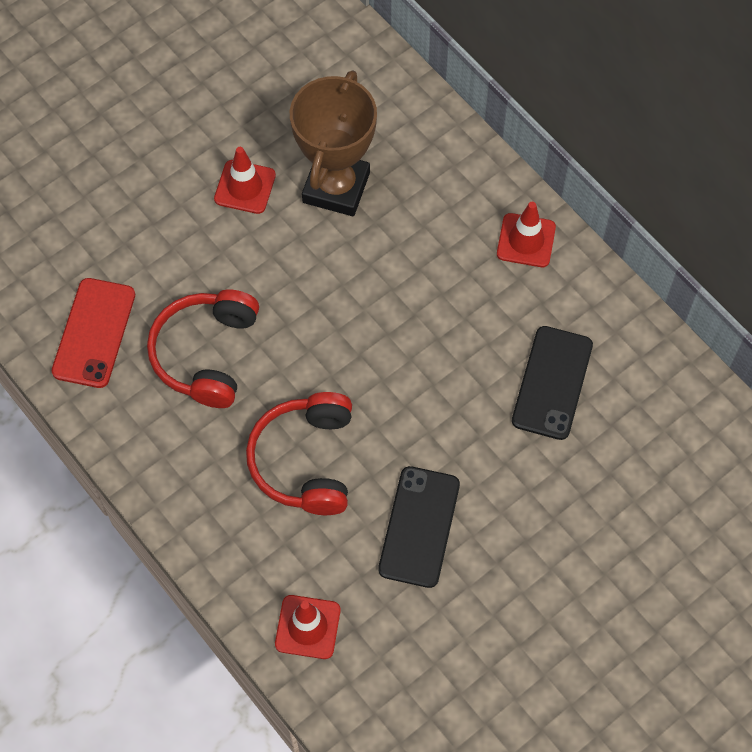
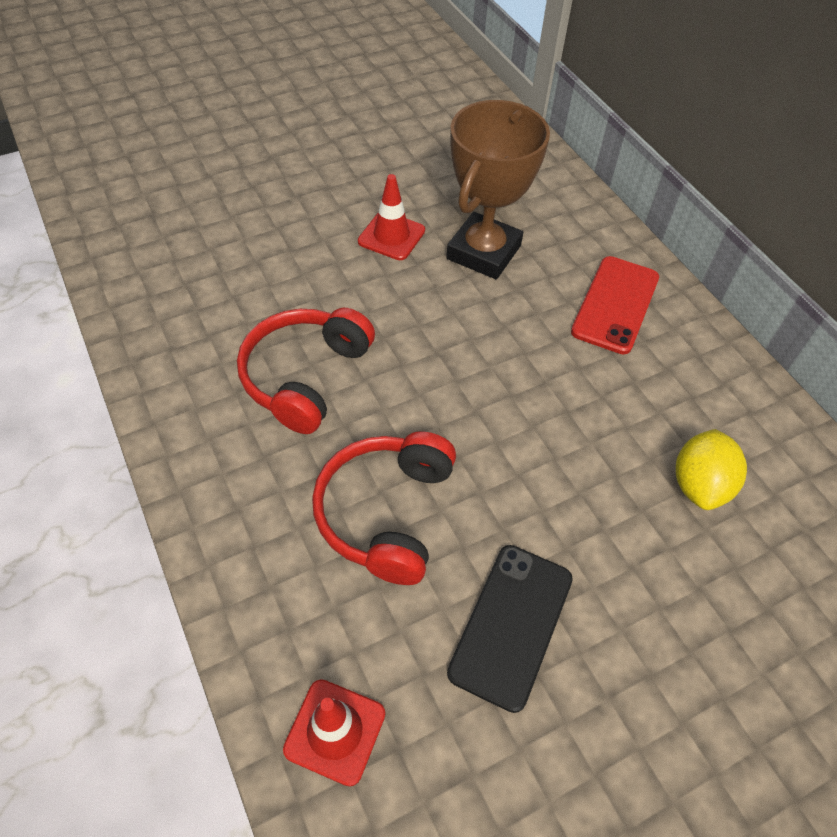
camera: 10 degrees right, 10 degrees down
(94, 333) = (193, 334): red phone -> red phone (615, 304)
(526, 240) = (679, 334): red traffic cone -> none
(552, 383) = (699, 484): black phone -> yellow lemon

